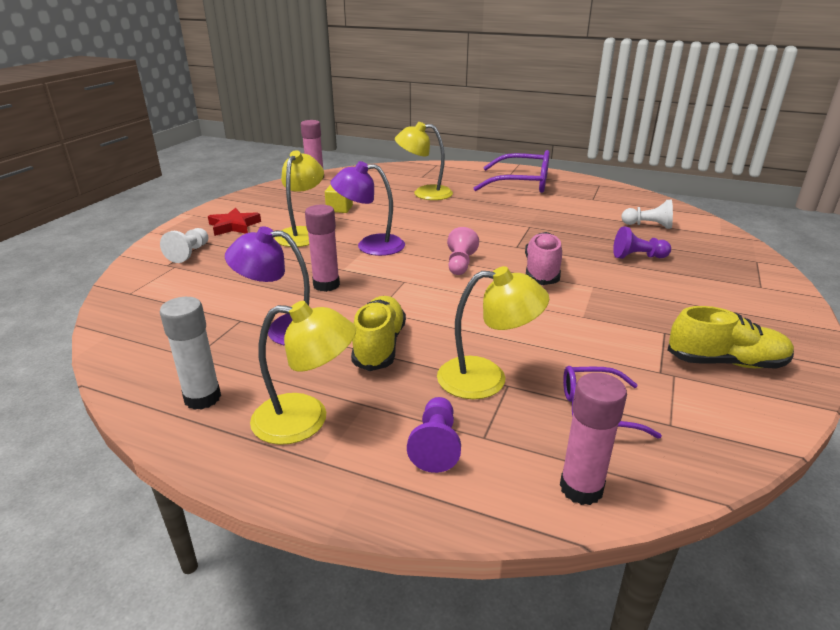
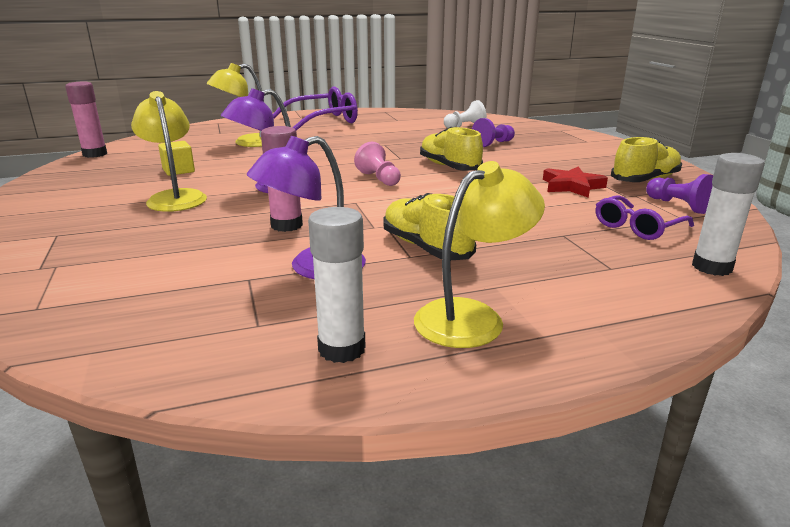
camera: 40 degrees left, 5 degrees down
(189, 253) = (53, 249): white pawn -> none
(234, 226) = (68, 212): red star -> red star (572, 186)
(436, 445) = (595, 286): purple pawn -> purple pawn (678, 205)
(486, 378) = (543, 236): yellow lamp -> none
(542, 271) = (449, 167): pink shoe -> yellow shoe
(581, 488) = (711, 267): pink glue stick -> white glue stick

